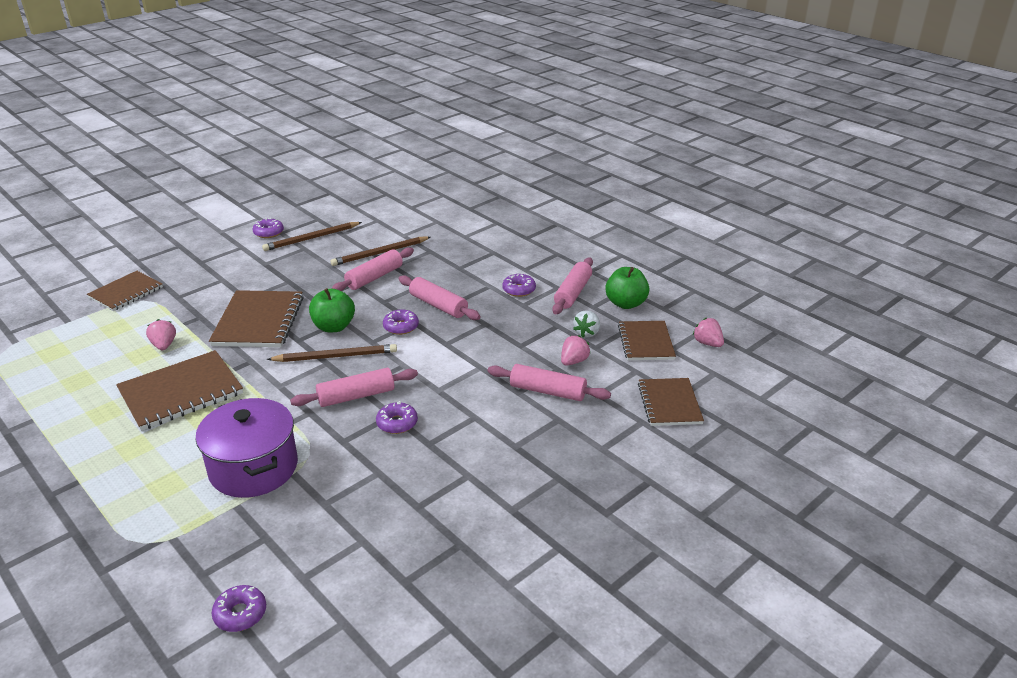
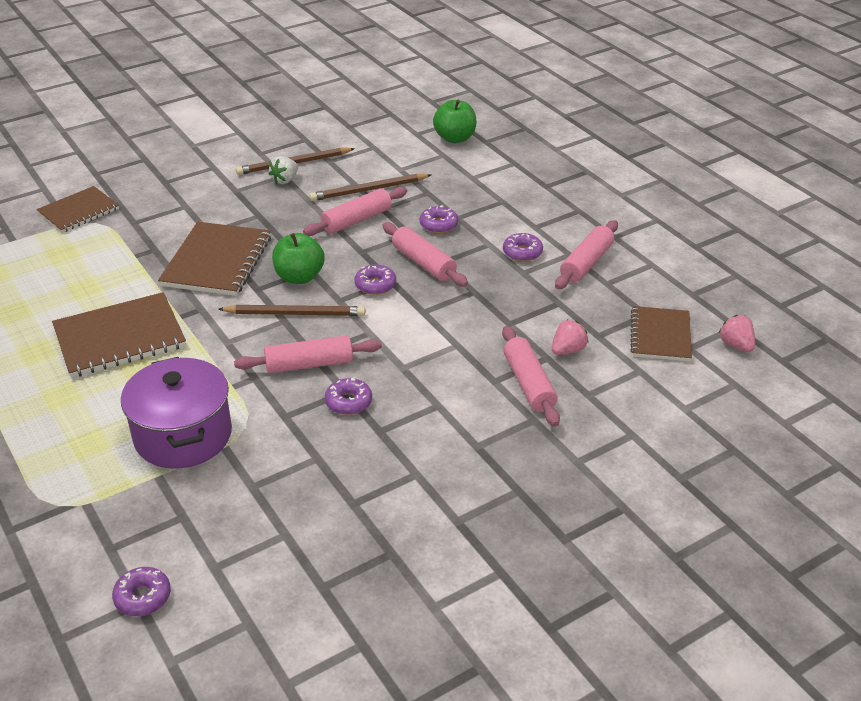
camera: 10 degrees right, 5 degrees up
(164, 345) = (110, 279): pink strawberry -> none
(268, 233) = (246, 152): purple donut -> purple donut (438, 225)
(547, 391) = (529, 384): pink rolling pin -> pink rolling pin turned 45 degrees clockwise
(587, 333) = (592, 316): white strawberry -> white strawberry (285, 180)
(625, 303) = (647, 283): green apple -> green apple (455, 138)
(669, 403) = (670, 416): brown notebook -> none

